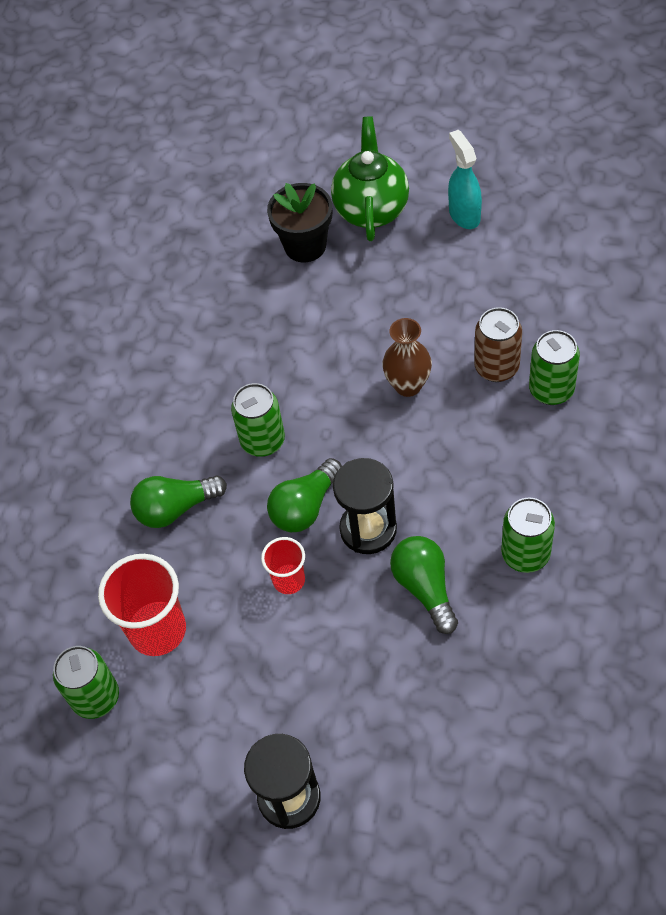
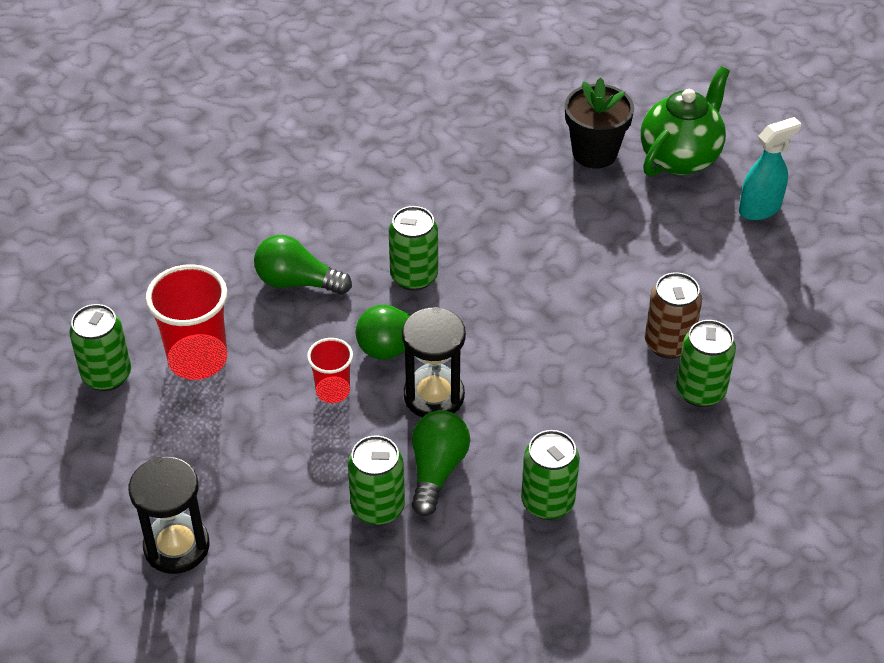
camera: 30 degrees right, 10 degrees down
(408, 385) = (576, 310): brown vase -> none
(410, 650) = (377, 507): none -> green can
(464, 214) = (760, 208): turquoise spray bottle -> turquoise spray bottle turned 45 degrees clockwise

